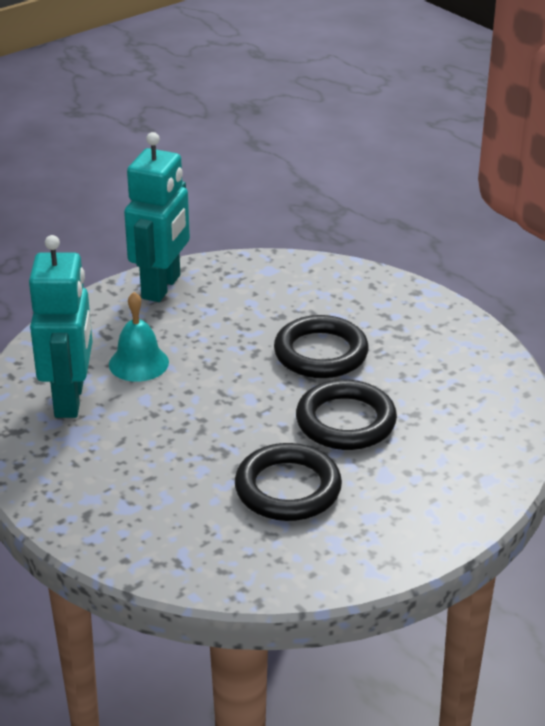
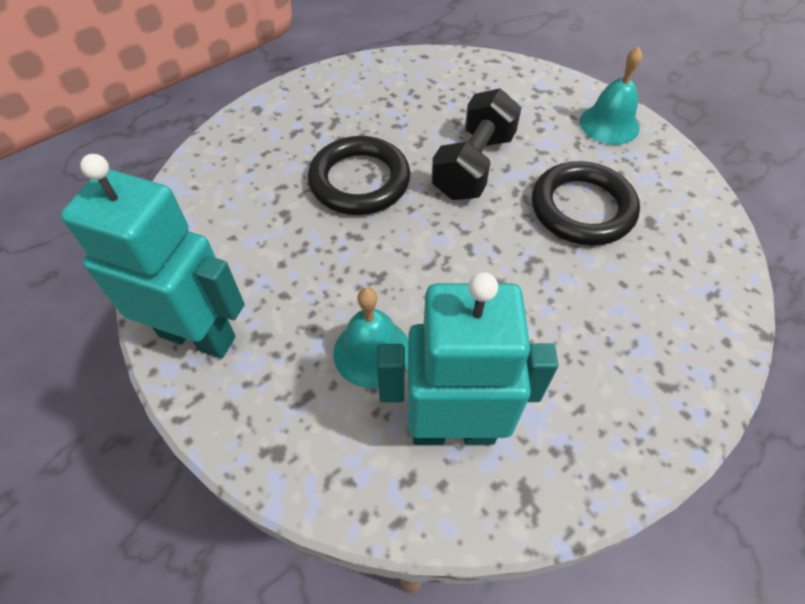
camera: 90 degrees left, 20 degrees up
(345, 421) = (473, 165): black ring -> black dumbbell
(421, 525) = (609, 124): none -> turquoise bell

